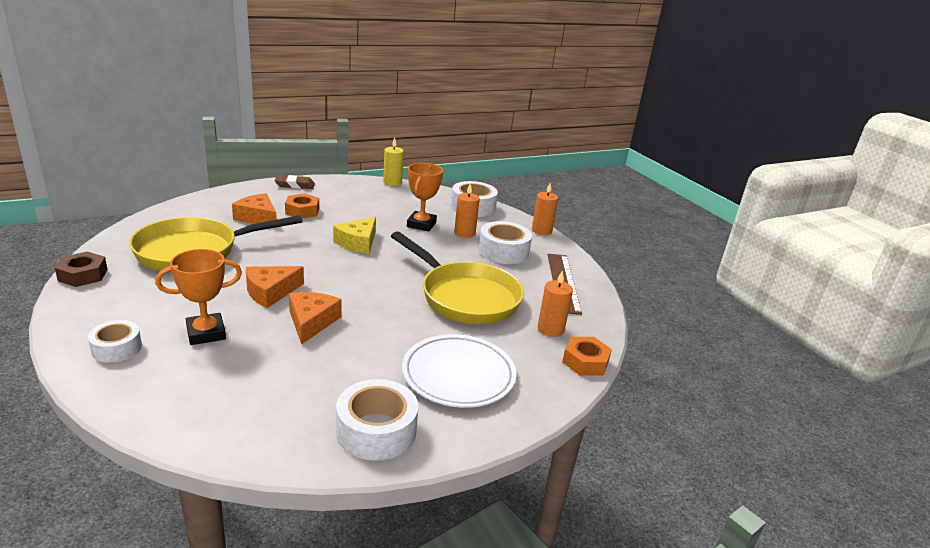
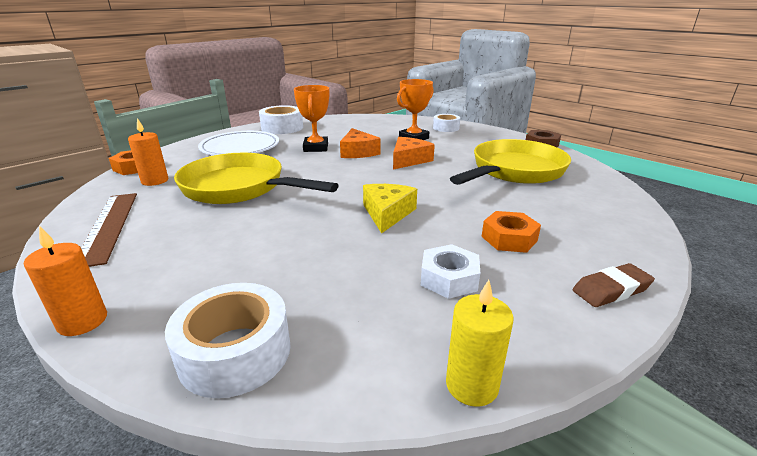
camera: 165 degrees right, 0 degrees up
(258, 217) = (536, 214): orange cheese -> none
(363, 205) = (449, 278): none -> white nut
(421, 224) = (325, 265): orange trophy -> orange trophy (316, 148)
(464, 233) = (248, 269): orange candle -> none
(503, 251) = (183, 251): white tape -> none

